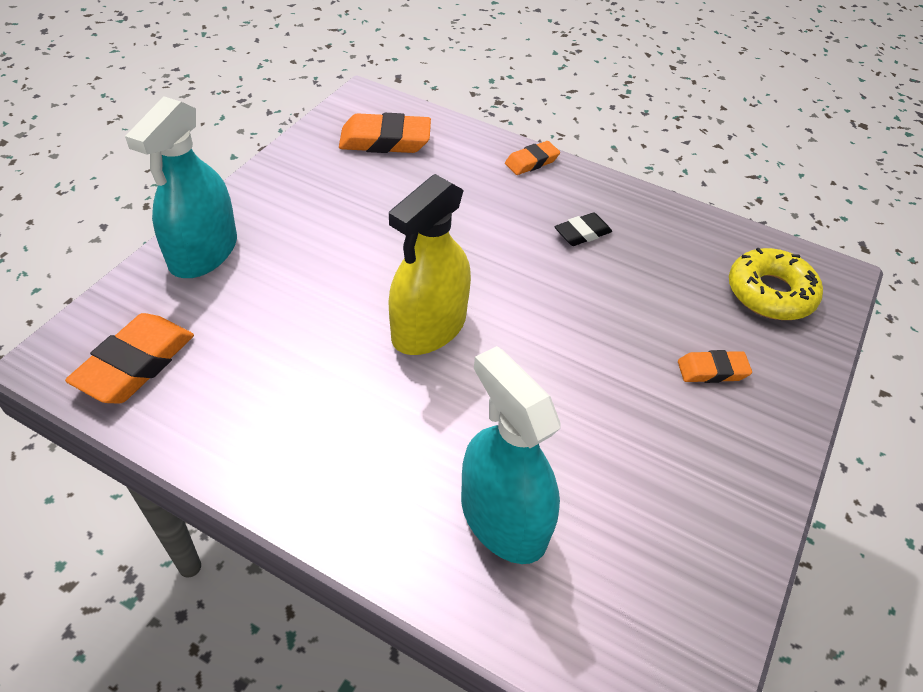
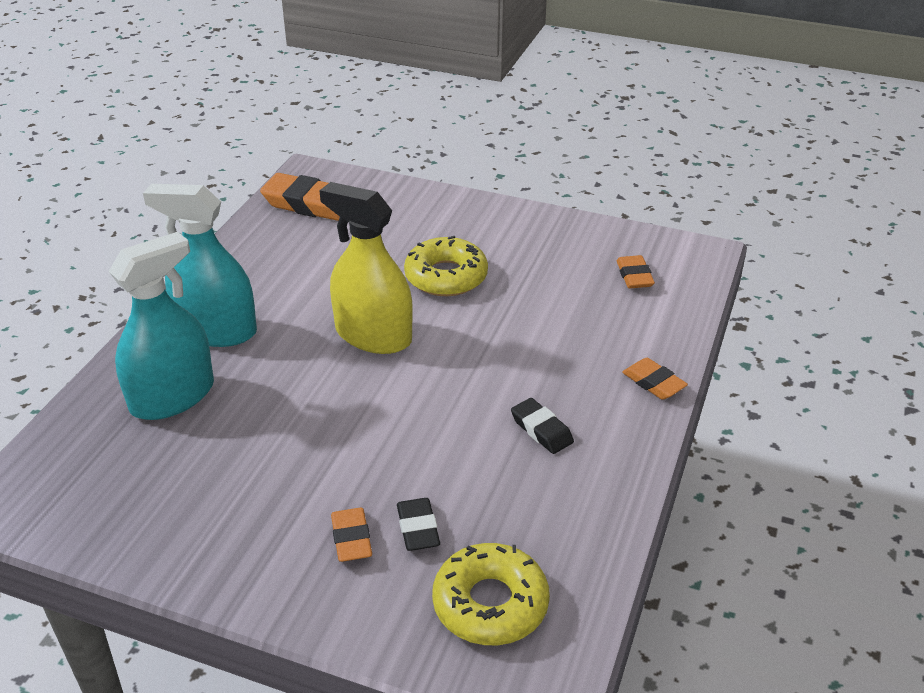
camera: 85 degrees right, 10 degrees down
(203, 252) = (432, 207): turquoise spray bottle -> turquoise spray bottle (216, 330)
(343, 260) = (446, 276): none -> yellow donut
(385, 140) = (634, 276): orange eraser -> orange eraser, size x0.58
(697, 325) = (418, 528): none -> black eraser

